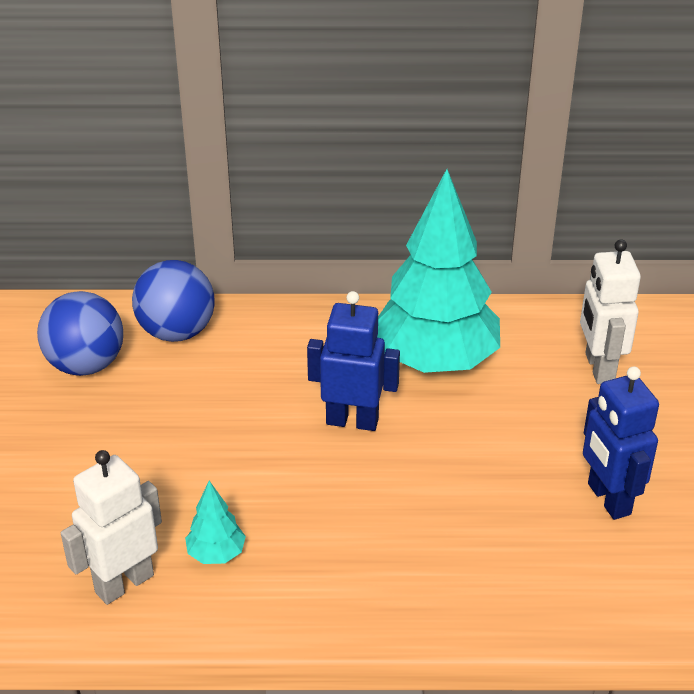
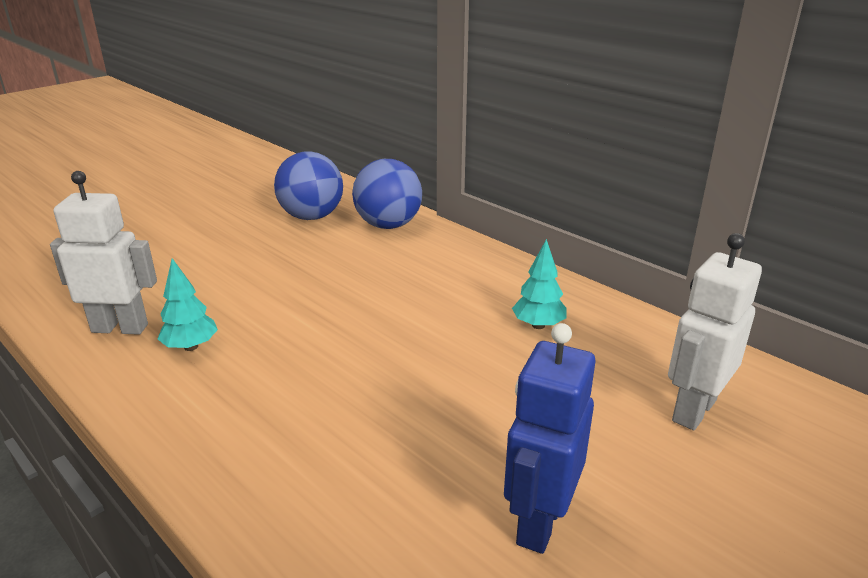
camera: 45 degrees right, 10 degrees down
(352, 421) = (411, 326): blue robot -> none
(435, 361) = (538, 325): turquoise tree -> turquoise tree, size x0.40

